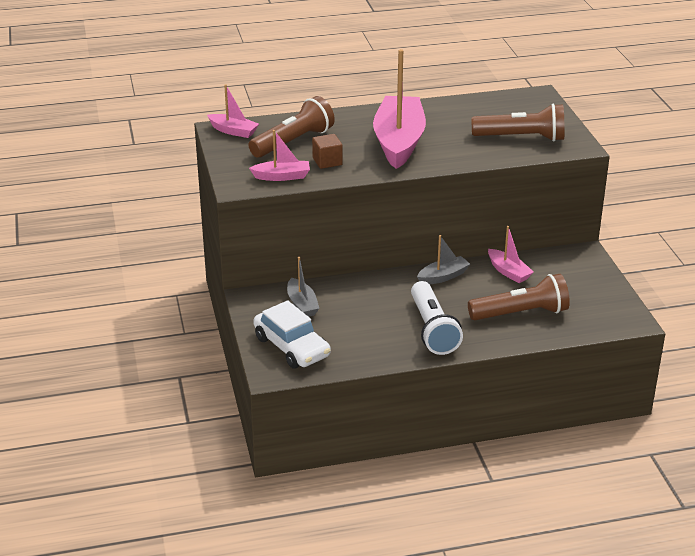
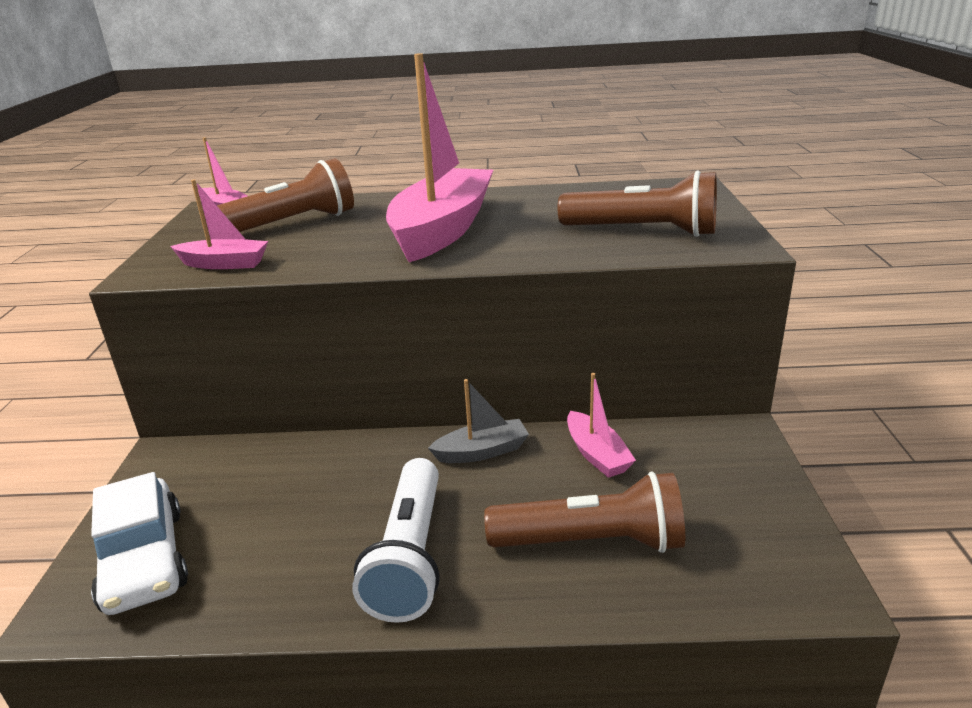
camera: 15 degrees right, 5 degrees down
(302, 304) = (228, 476): grey boat -> none
(327, 161) = (312, 248): brown cube -> none

